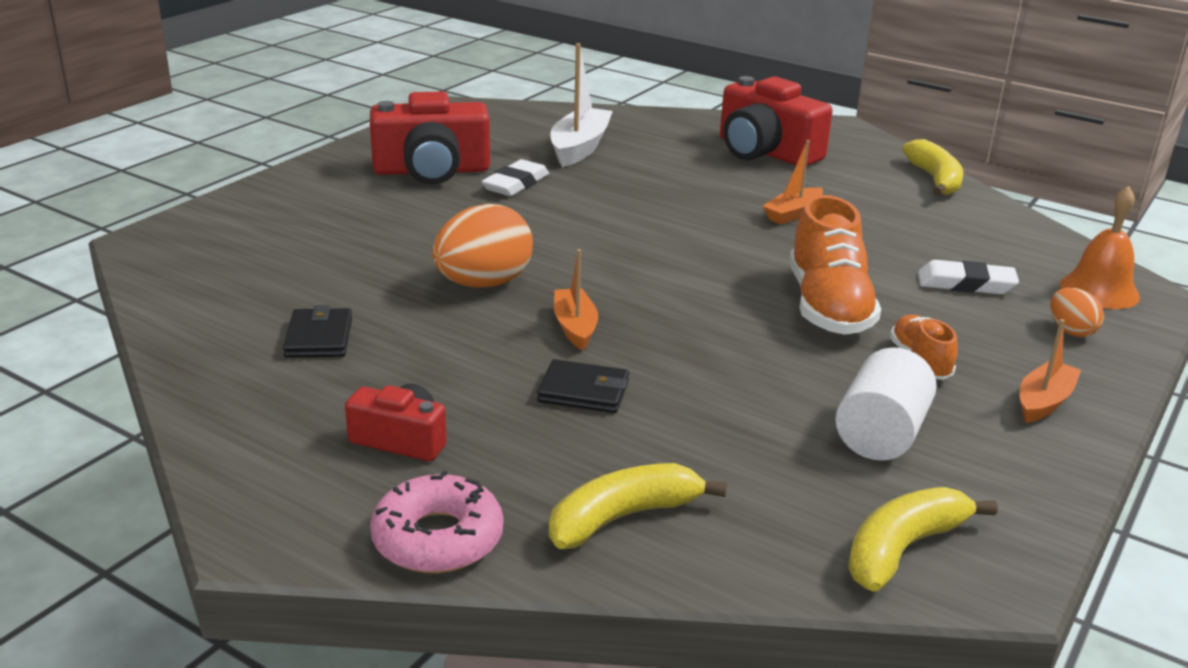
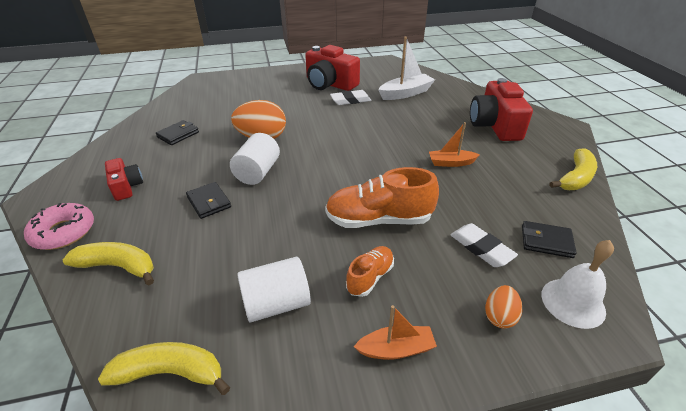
camera: 45 degrees right, 10 degrees up
(575, 327) = (258, 172): orange boat -> white cylinder
(827, 306) = (379, 219): orange shoe -> orange shoe turned 45 degrees clockwise
(1005, 251) = (546, 241): none -> black wallet
(1099, 290) = (573, 302): orange bell -> white bell

